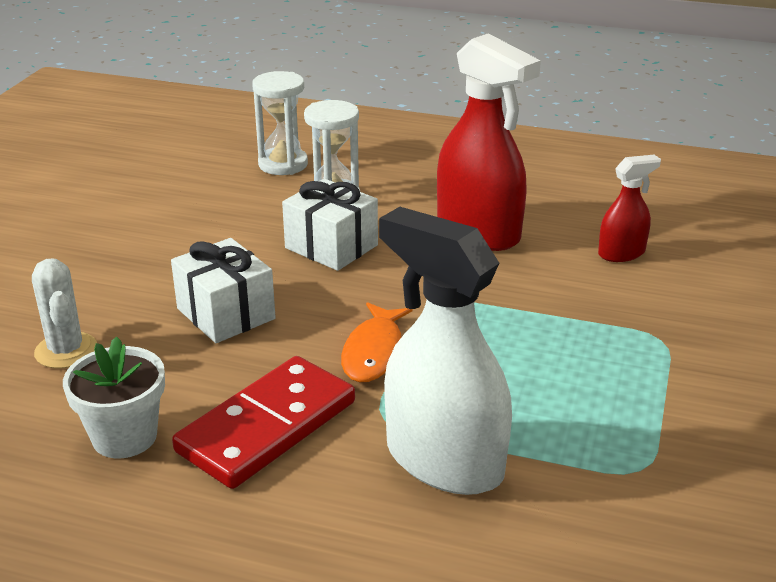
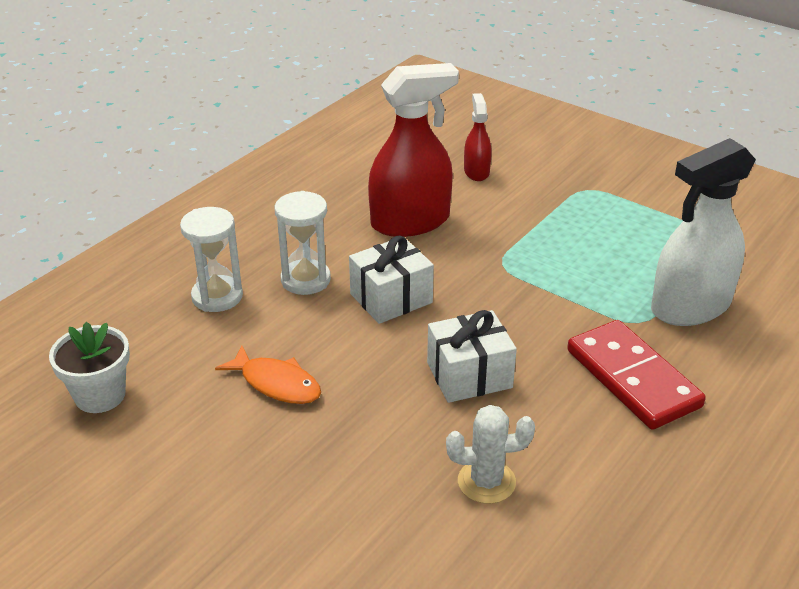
camera: 70 degrees left, 5 degrees up
(124, 437) = (624, 457): white flower pot -> white flower pot (100, 395)
(374, 352) = (557, 309): orange fish -> orange fish (276, 384)

